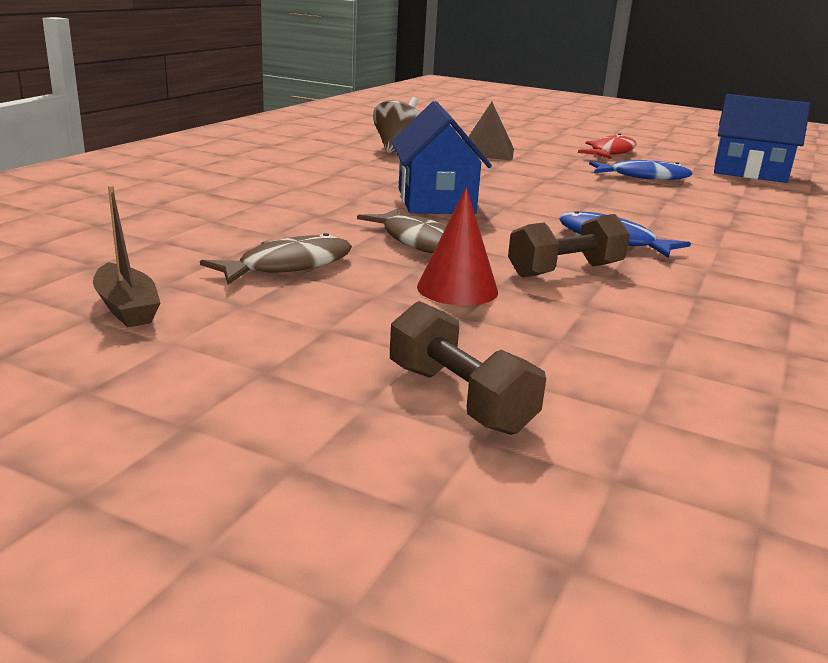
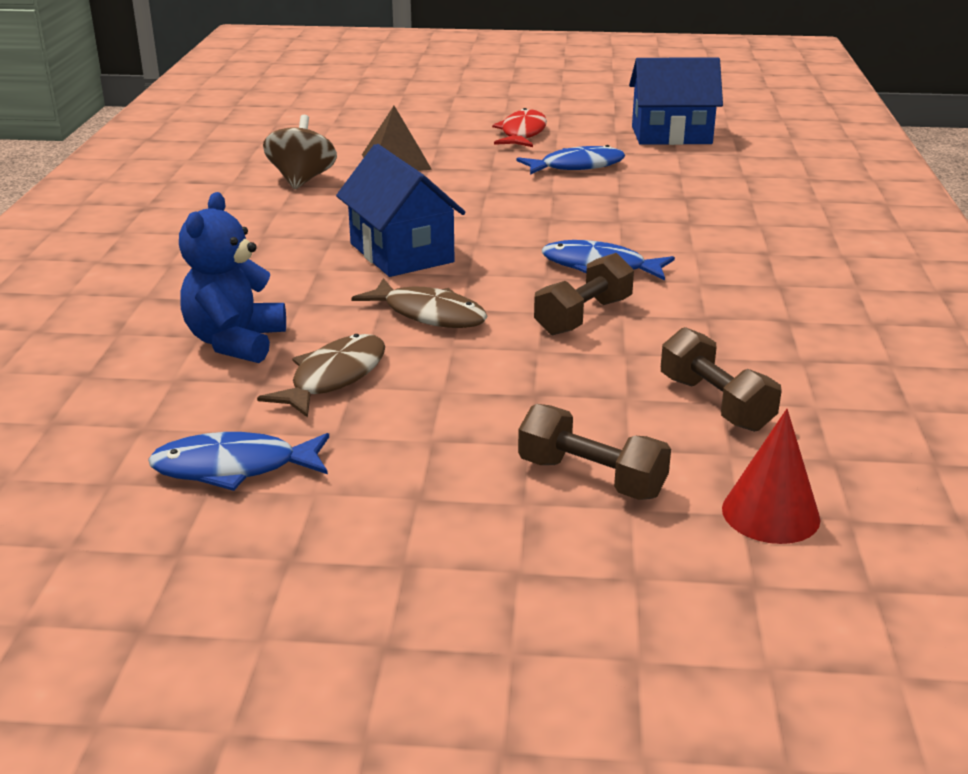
camera: 20 degrees left, 5 degrees up
(127, 308) = (234, 468): brown boat -> blue fish
(235, 228) = (235, 342): none -> blue teddy bear
(457, 289) = (507, 364): red cone -> red cone (770, 513)
(656, 366) = (715, 403): none -> brown dumbbell

